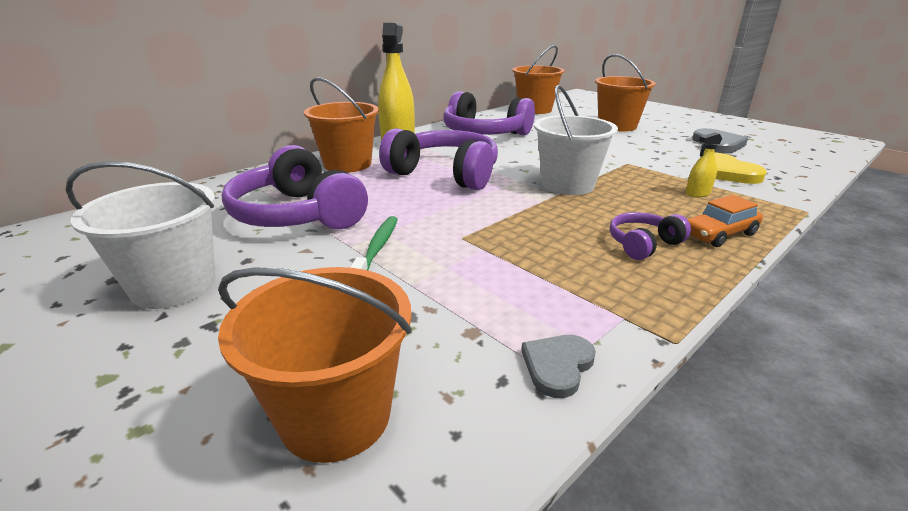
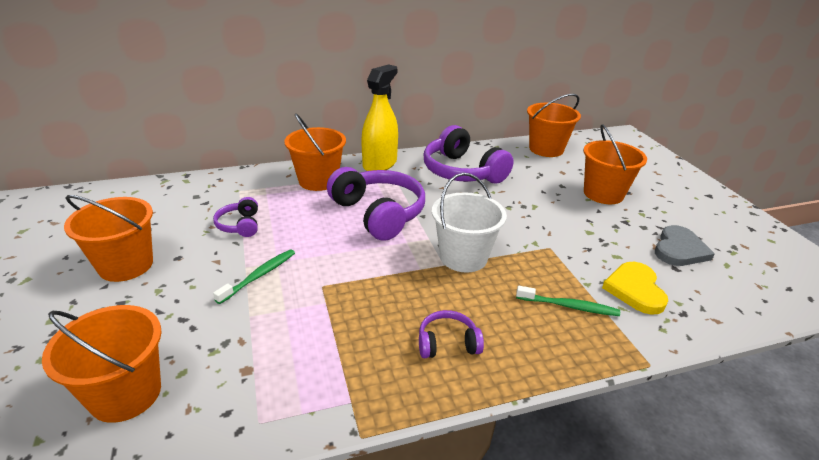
camera: 25 degrees right, 5 degrees up
(174, 286) = (126, 265): white bucket -> orange bucket
(297, 214) = (240, 225): purple headphones -> purple headphones, size x0.49
(557, 366) = (267, 418): grey heart -> none
(697, 193) = (569, 306): yellow spray bottle -> green toothbrush
(719, 234) = (526, 357): orange car -> none

